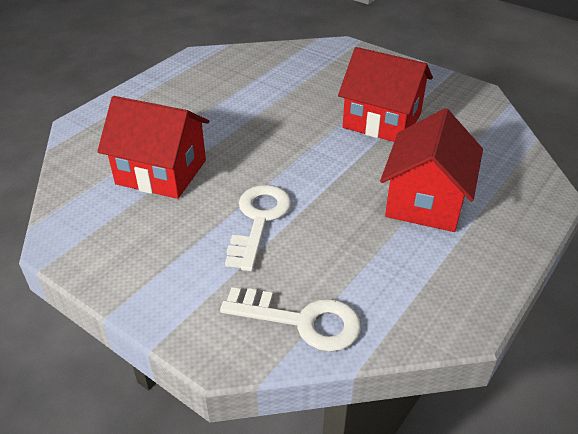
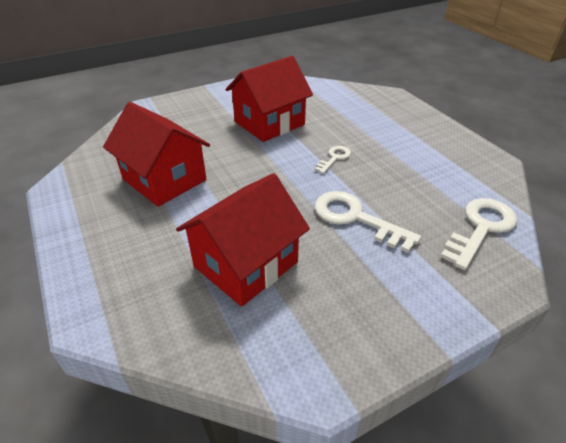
camera: 65 degrees left, 0 degrees up
(353, 181) = (334, 158): none -> white key
(425, 201) = (374, 136): red house -> red house (164, 179)

